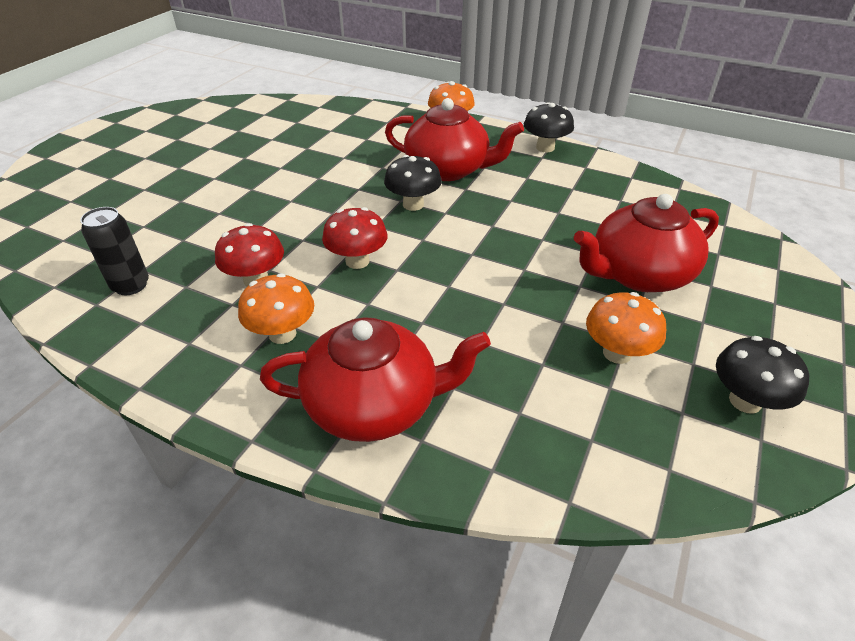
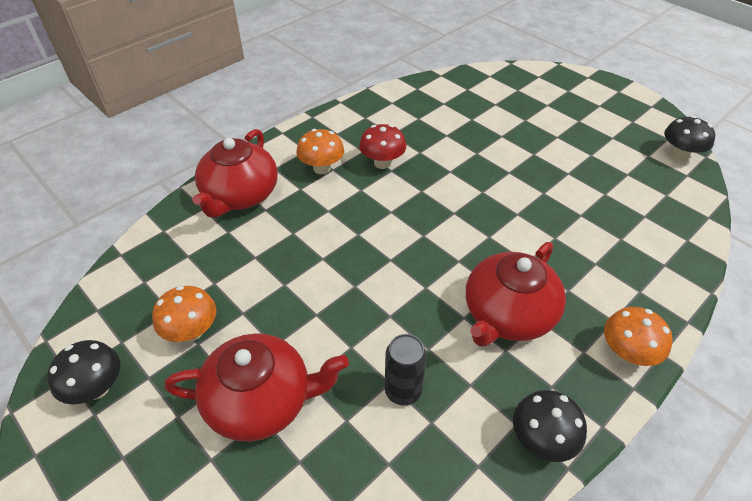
camera: 110 degrees right, 5 degrees up
(131, 285) = (403, 114): black can -> black can (403, 391)
(357, 261) = (379, 214): red mushroom -> none
(413, 204) = (447, 267): black mushroom -> black mushroom (679, 155)
(638, 274) = (261, 401): red teapot -> red teapot turned 90 degrees clockwise

